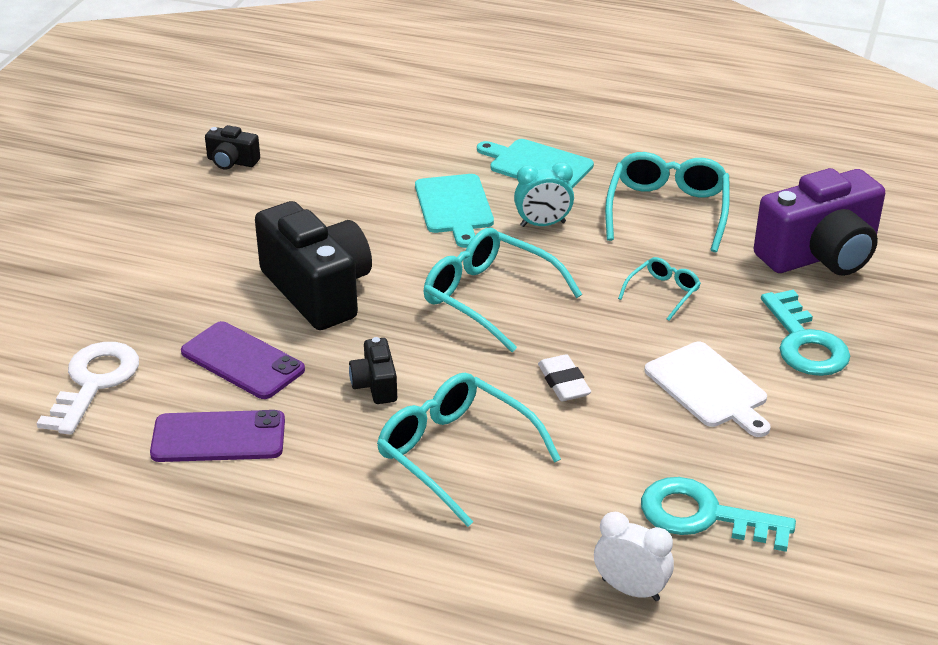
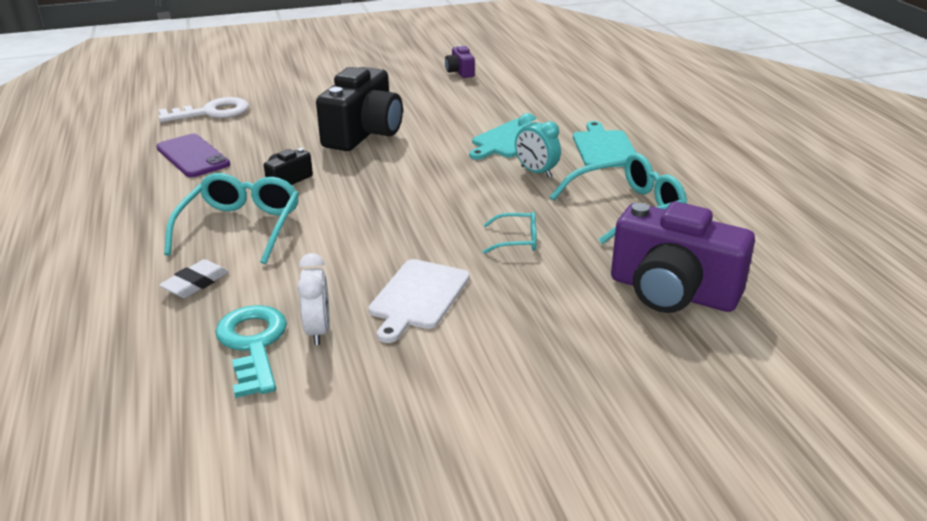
camera: 55 degrees right, 5 degrees down
(232, 162) = (460, 72): black camera -> purple camera
(242, 361) = (270, 138): purple phone -> none
(490, 298) = (424, 183): turquoise glasses -> none
(563, 383) = (358, 238): white eraser -> white eraser (195, 283)
(630, 589) = (141, 339): white clock -> white clock (318, 331)
(805, 343) = (534, 323): turquoise key -> none

